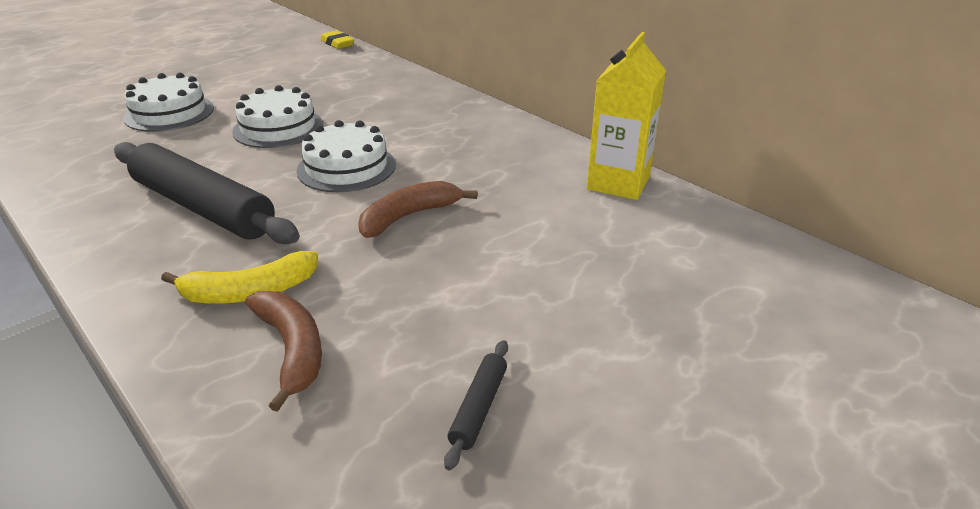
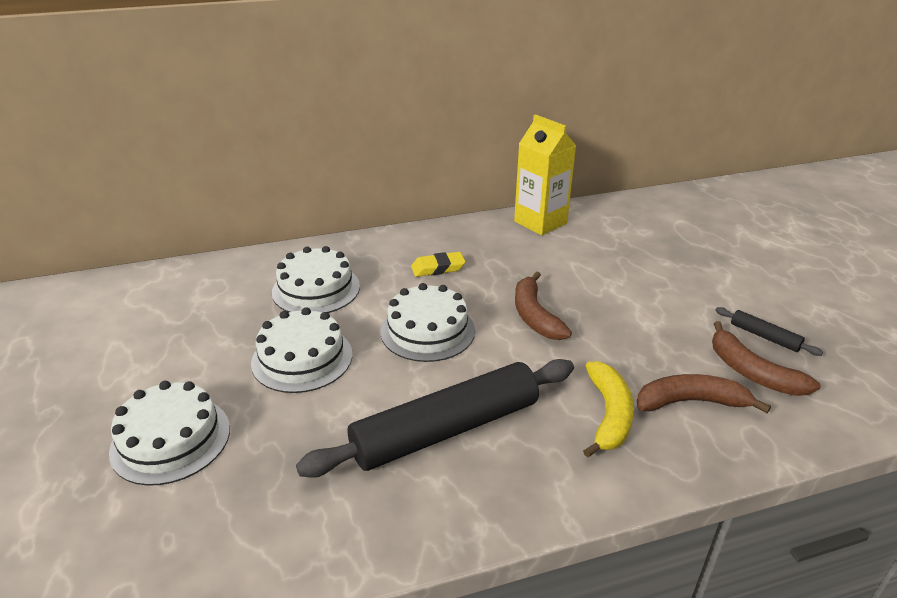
camera: 65 degrees left, 0 degrees up
(337, 43) = (102, 282): yellow eraser -> yellow eraser (438, 268)
(379, 400) = (752, 372): none -> brown banana
(380, 108) = (316, 289): none -> white cake

